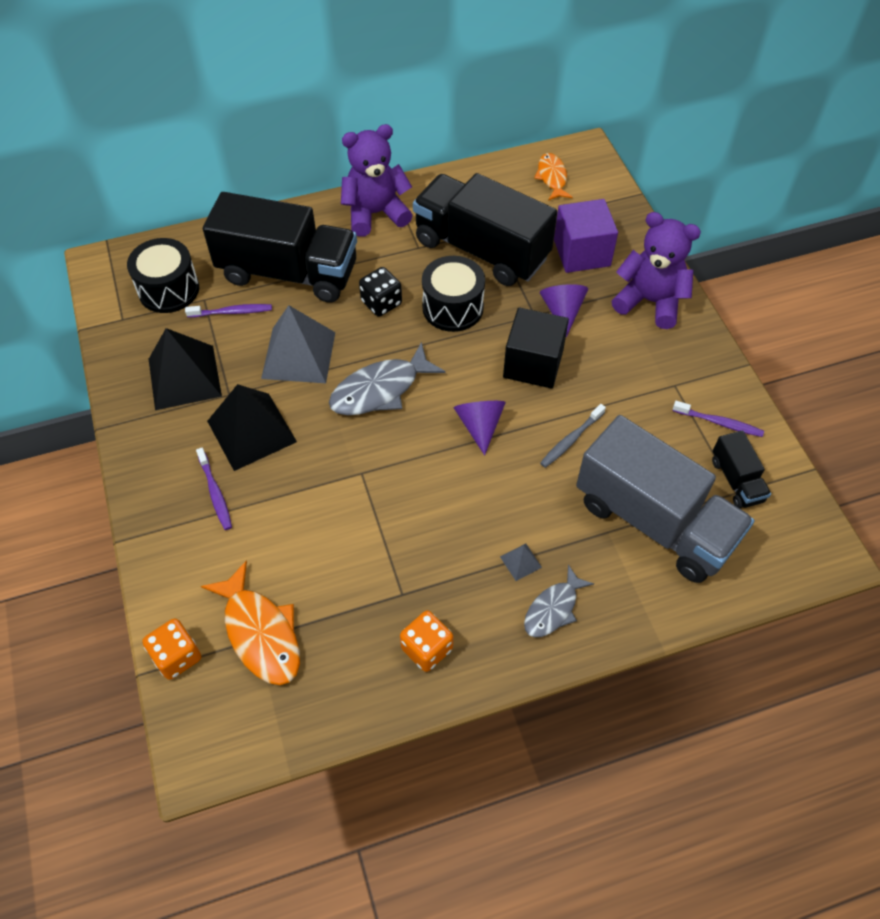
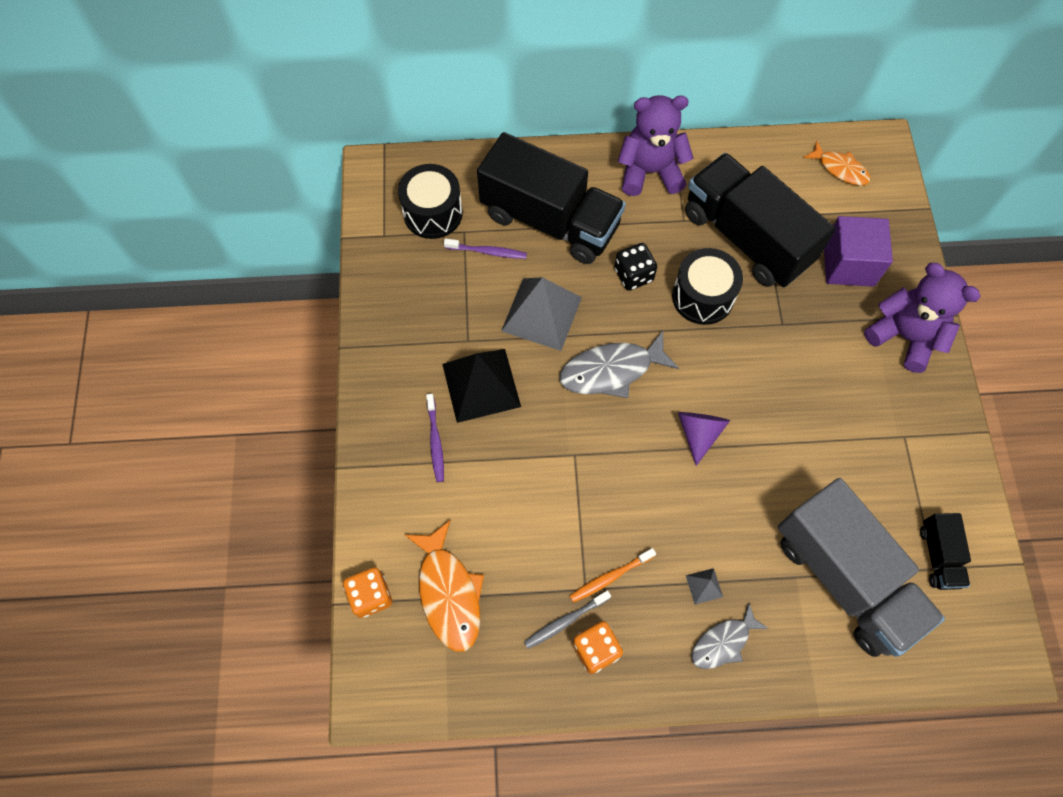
camera: 15 degrees right, 10 degrees up
(184, 377) = (430, 312): black pyramid -> none
(424, 577) = (610, 577): none -> orange toothbrush
(533, 364) = (767, 378): black cube -> none
(552, 177) = (840, 169): orange fish -> orange fish turned 120 degrees clockwise
(562, 311) = (811, 327): purple cone -> none
(571, 440) = (784, 470): grey toothbrush -> grey toothbrush (565, 621)
(719, 423) = (938, 489): purple toothbrush -> none

